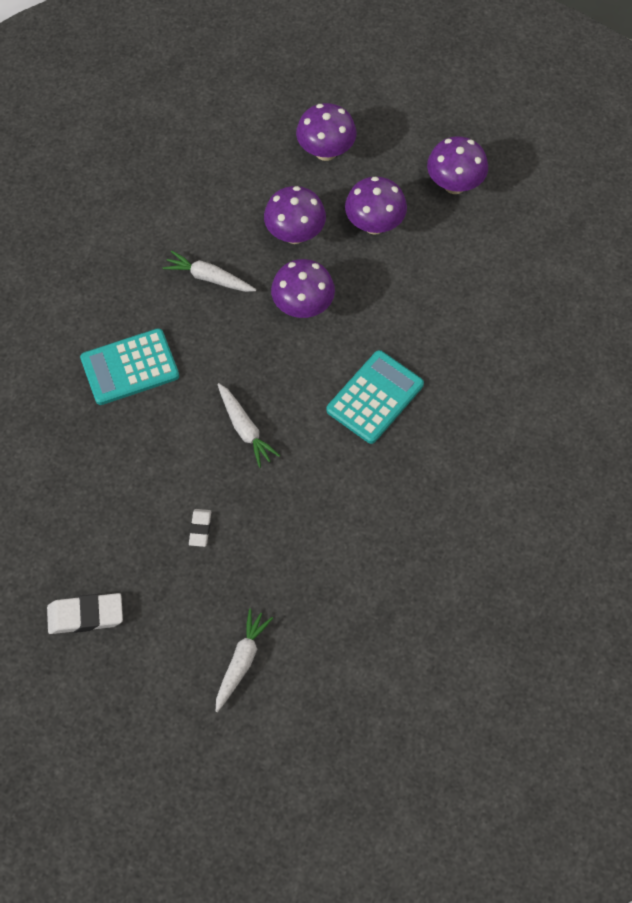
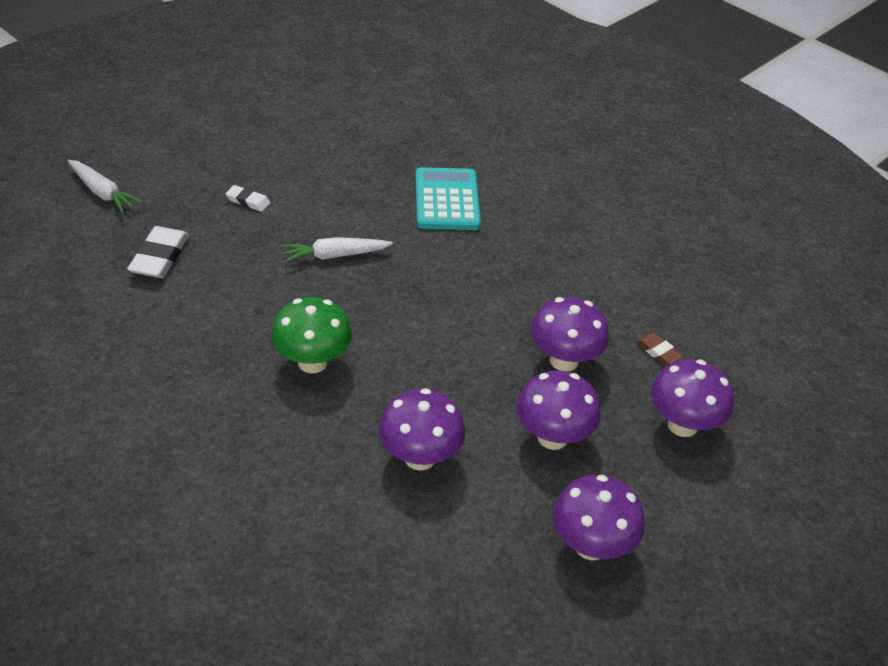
camera: 105 degrees right, 20 degrees down
(85, 615) = (216, 123): white eraser -> white eraser (159, 257)
(209, 278) = (530, 277): white carrot -> none
(257, 177) = (658, 352): none -> brown eraser
(303, 307) = (460, 338): purple mushroom -> purple mushroom (419, 457)
(375, 397) = (312, 362): turquoise calculator -> green mushroom

